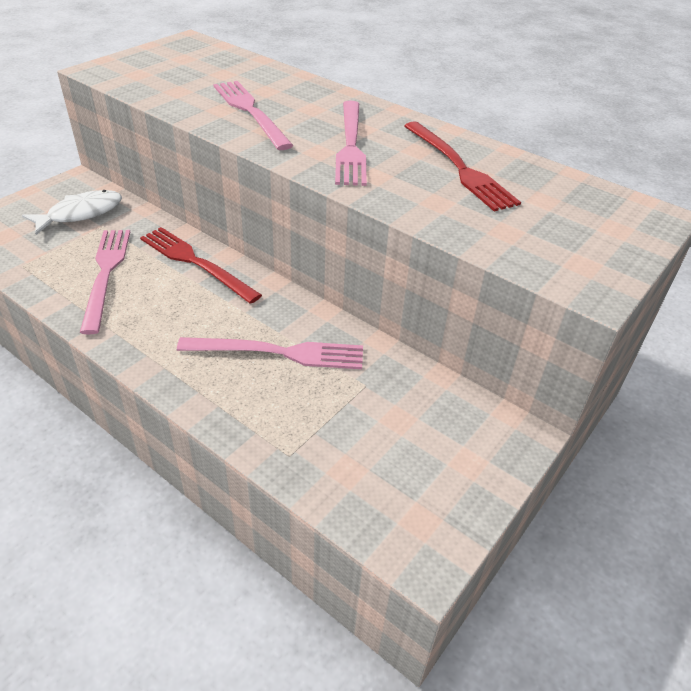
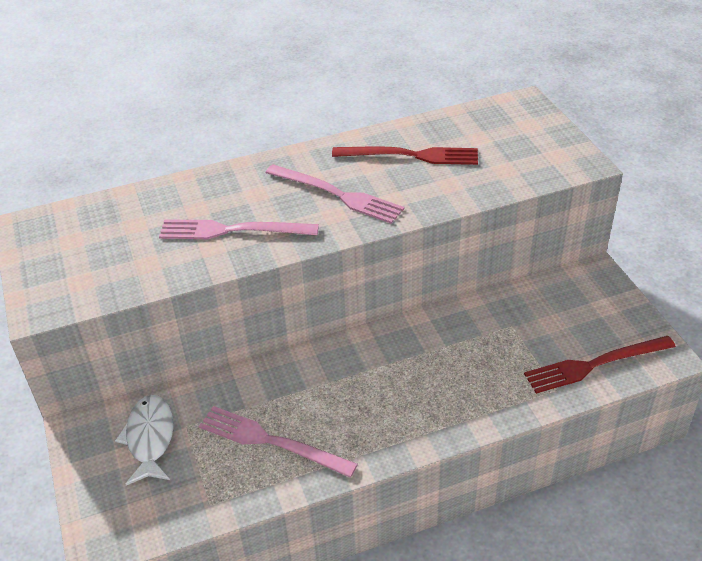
camera: 55 degrees left, 0 degrees up
(196, 263) = (299, 374): red fork -> red fork (595, 364)
(278, 353) = (450, 360): pink fork -> none

